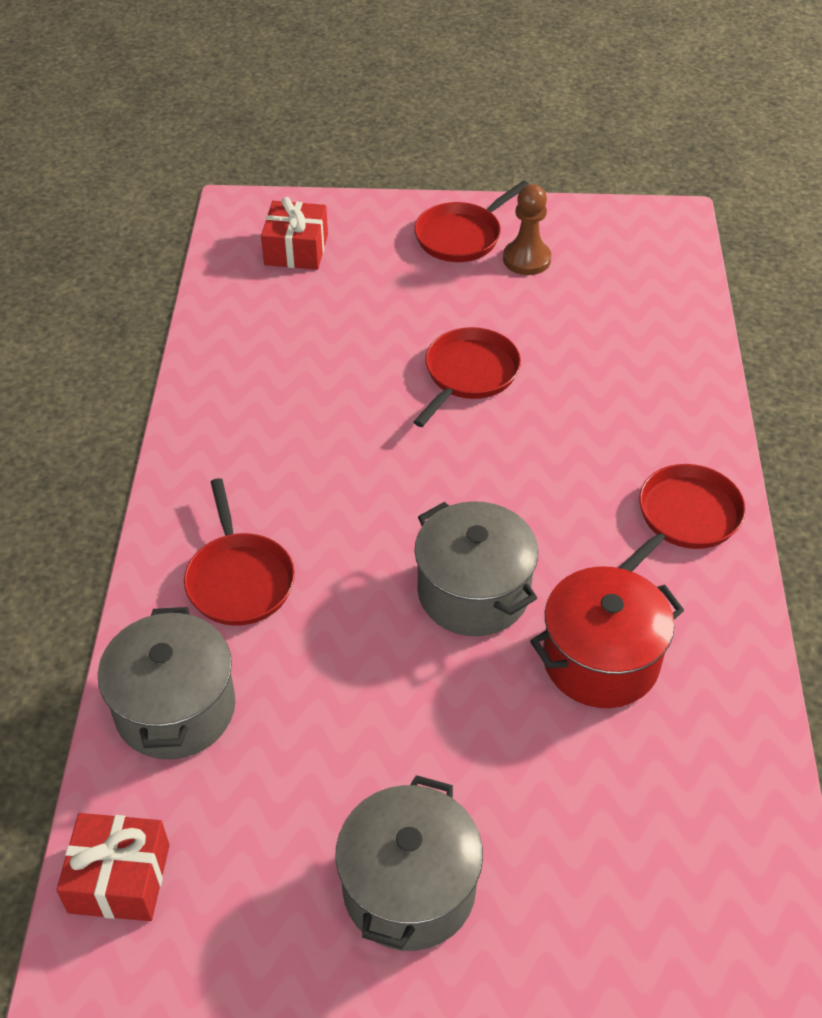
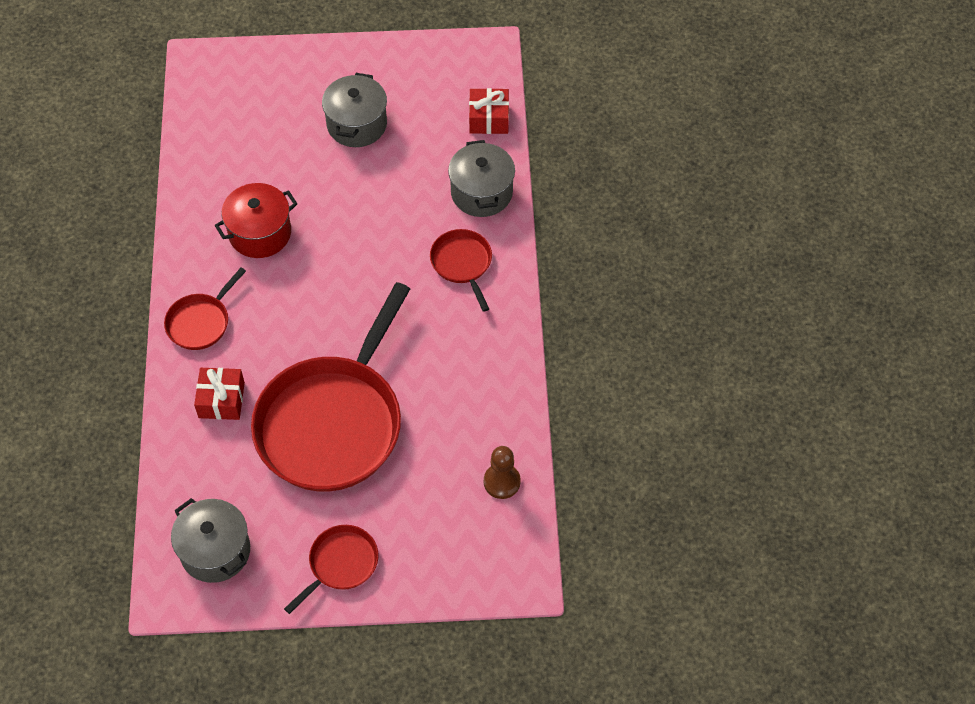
camera: 175 degrees right, 10 degrees up
(296, 249) = (471, 537): red gift -> red gift (221, 400)
(469, 374) = (333, 423): red pan -> red pan, size x2.24
(473, 592) = (328, 266): grey pot -> grey pot (215, 551)
(526, 259) = (289, 541): brown pawn -> brown pawn (502, 482)

